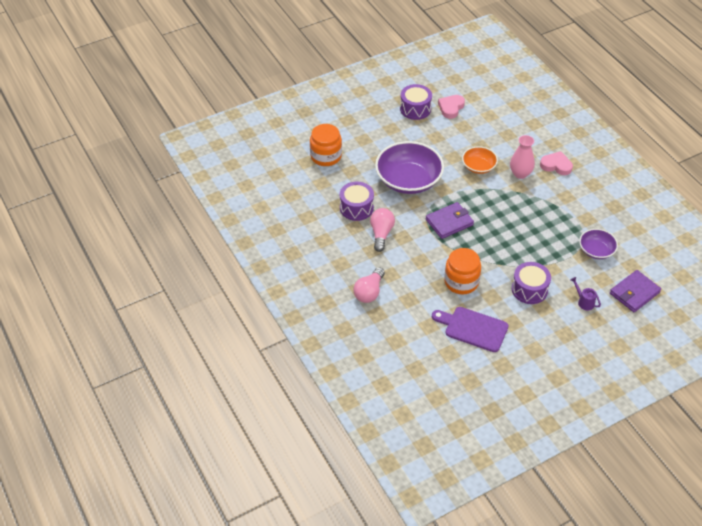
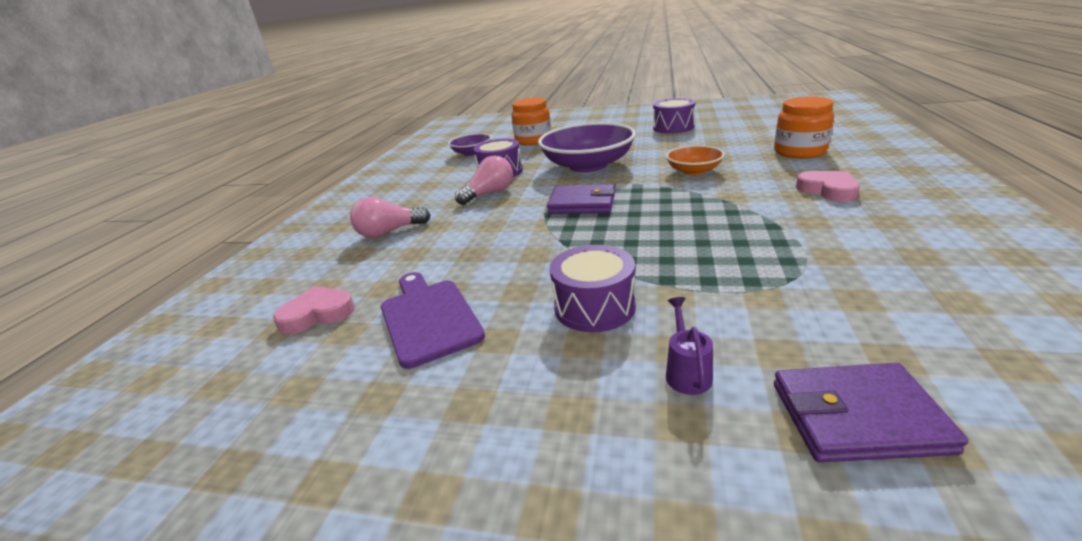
camera: 45 degrees right, 20 degrees down
(451, 108) = (718, 131): pink heart -> pink heart (317, 314)
(461, 282) = (504, 259): orange jar -> orange jar (799, 151)
(520, 174) = (751, 186): pink vase -> none
(596, 250) = (810, 302): purple bowl -> purple bowl (472, 153)

